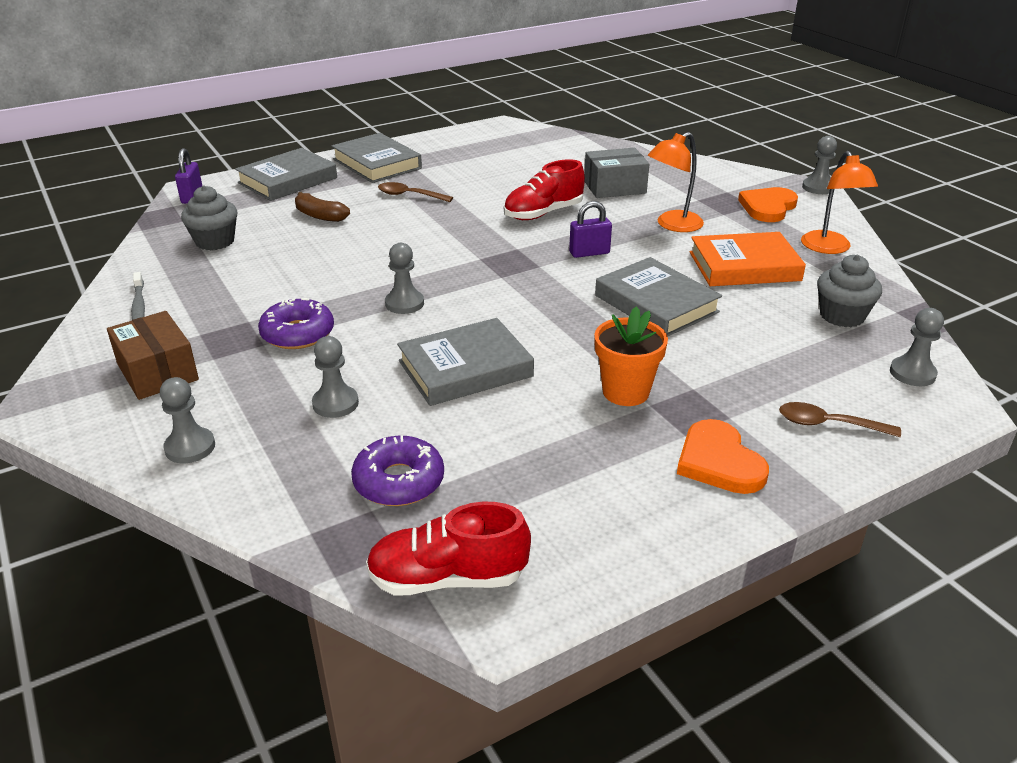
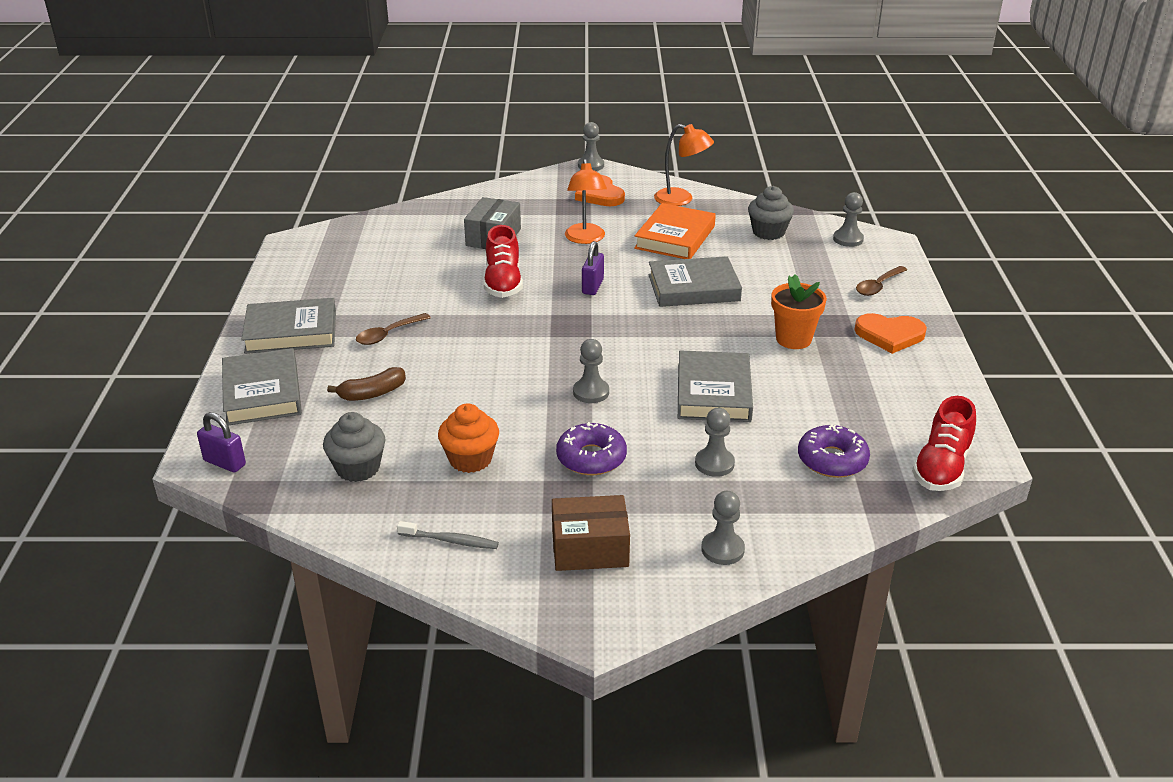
camera: 60 degrees left, 0 degrees up
(257, 280) = (470, 459): none -> orange cupcake

